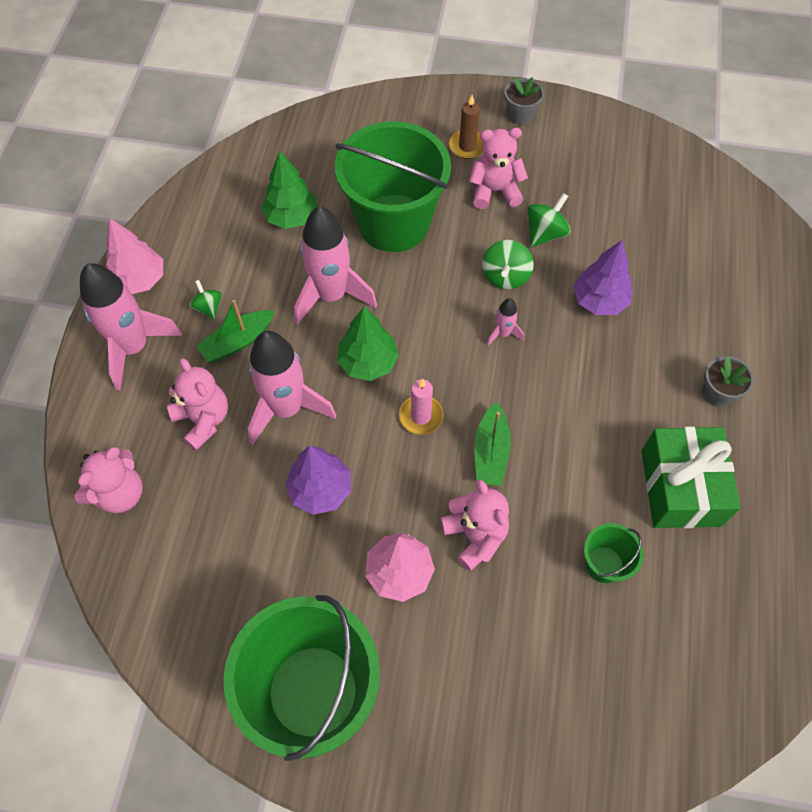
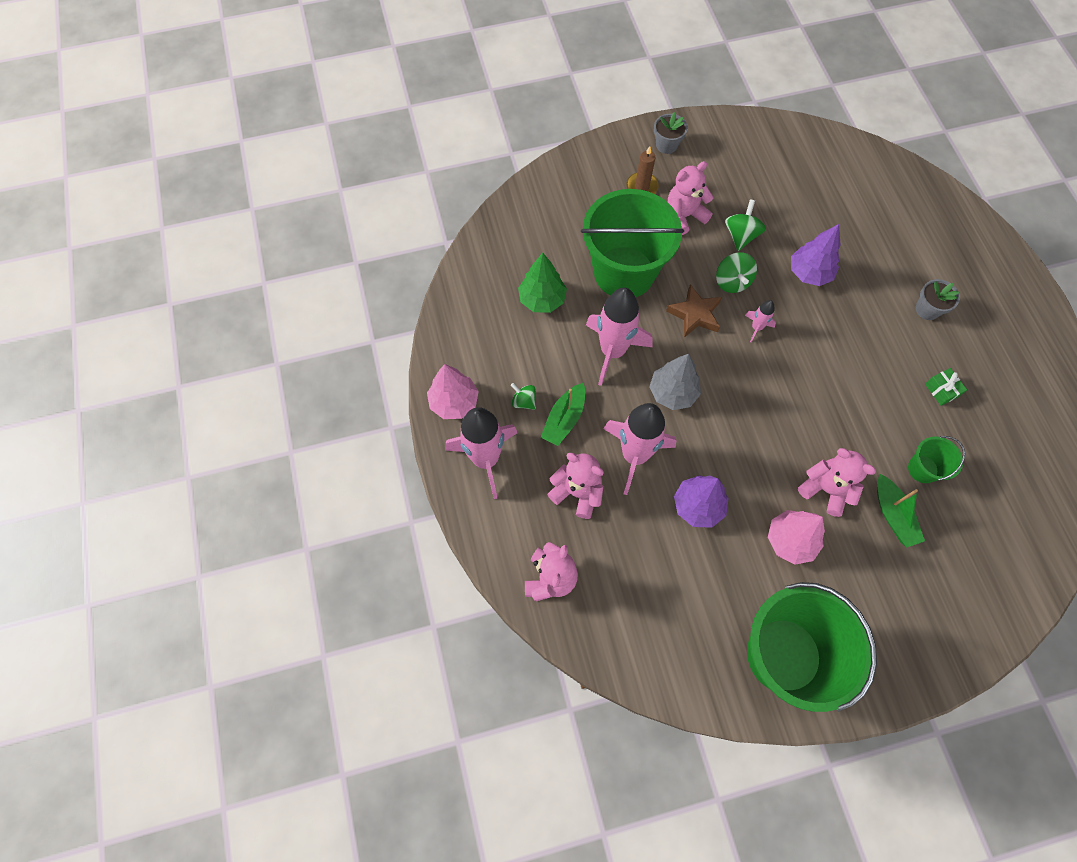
camera: 25 degrees left, 5 degrees up
(368, 362) = (672, 393): green tree -> grey tree
(421, 416) = (735, 417): pink candle -> none
(443, 293) = (695, 314): none -> brown star
(490, 452) = (800, 422): green boat -> green boat (893, 515)
(680, 487) = (941, 390): green gift -> green gift, size x0.42

